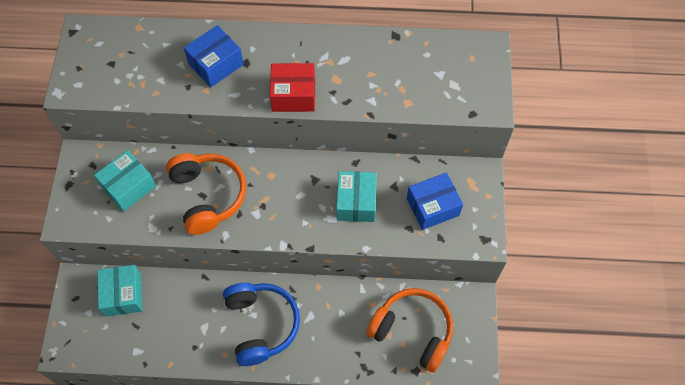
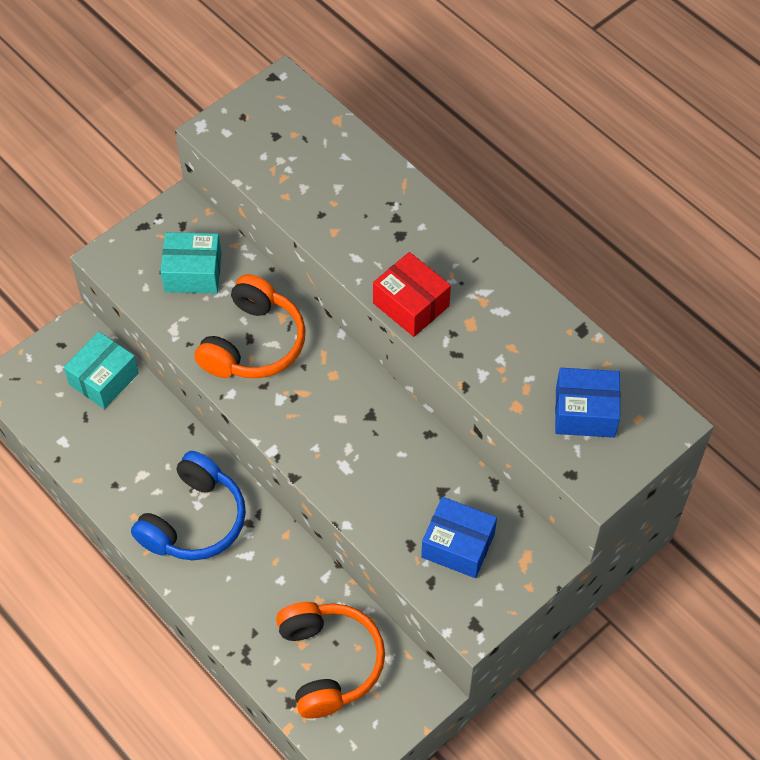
camera: 45 degrees right, 5 degrees down
(216, 64) = (370, 213): blue box -> blue box (585, 412)
(356, 202) = (386, 473): turquoise box -> none

